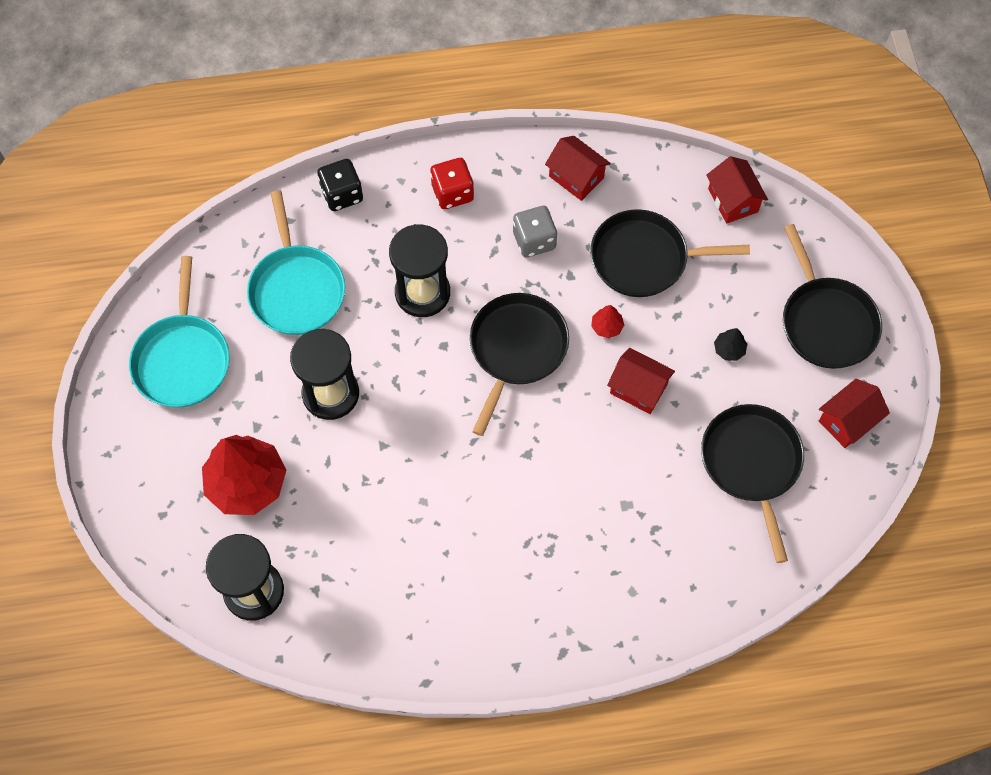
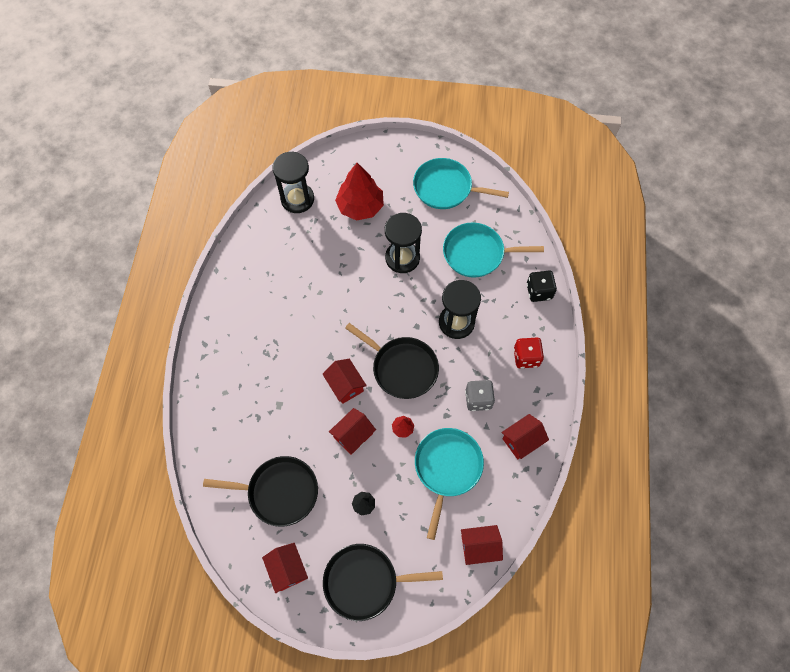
camera: 105 degrees right, 0 degrees up
(567, 420) = (345, 385): none -> red house
(644, 258) = (447, 468): black pan -> turquoise pan

